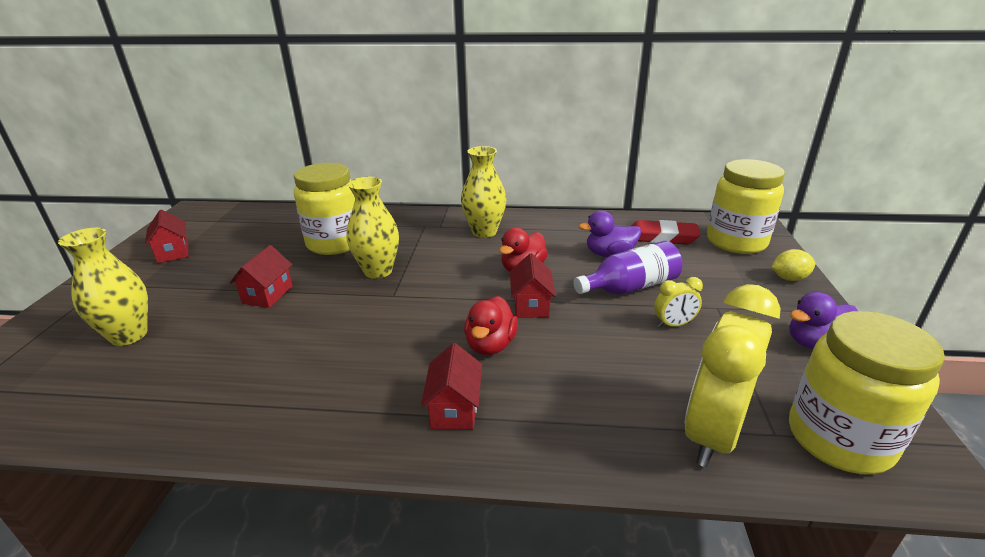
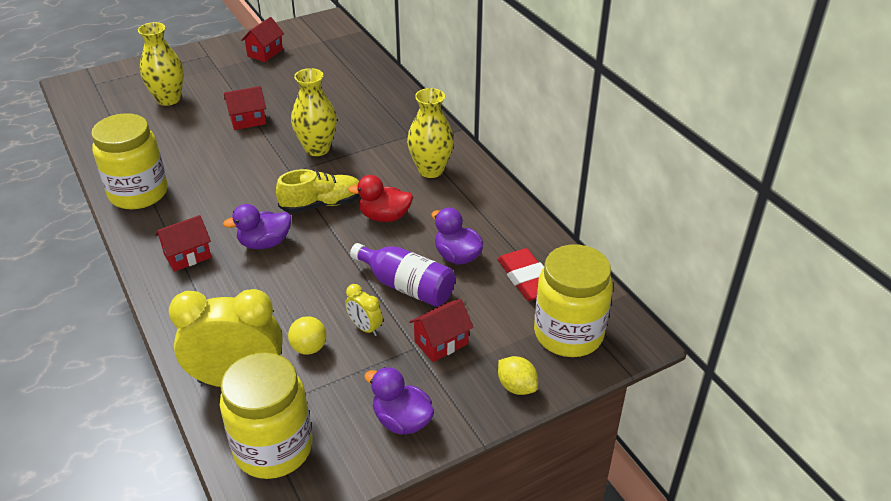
camera: 55 degrees right, 10 degrees up
(335, 243) = (339, 108): yellow jar -> yellow jar (138, 193)
(467, 294) = (322, 204): none -> yellow shoe
(490, 345) = (264, 243): red duck -> purple duck
(531, 305) = (332, 242): red house -> red house (441, 343)
(684, 366) = (309, 348): none -> yellow ball

